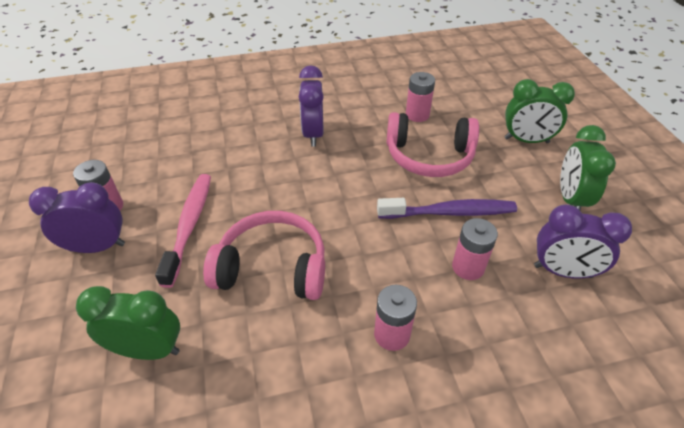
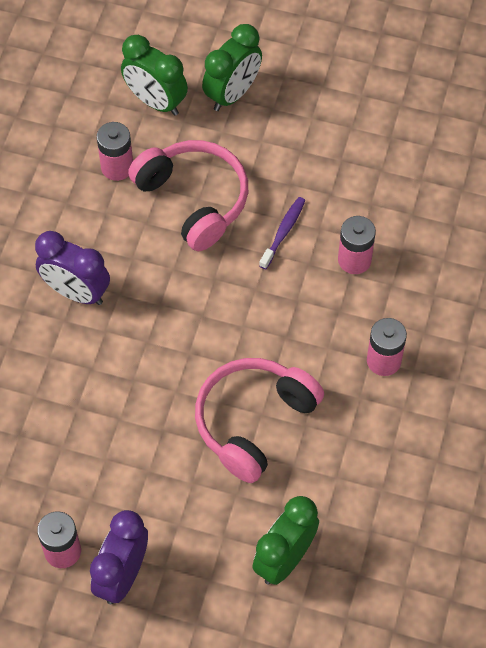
camera: 60 degrees left, 15 degrees up
(189, 225) = (147, 477): pink toothbrush -> none
(429, 156) = (194, 199): pink headphones -> pink headphones turned 75 degrees counterclockwise
(450, 212) = (283, 232): purple toothbrush -> purple toothbrush, size x0.57
(562, 271) = (404, 191): purple clock -> none
(570, 199) = (333, 120): green clock -> green clock (155, 102)

